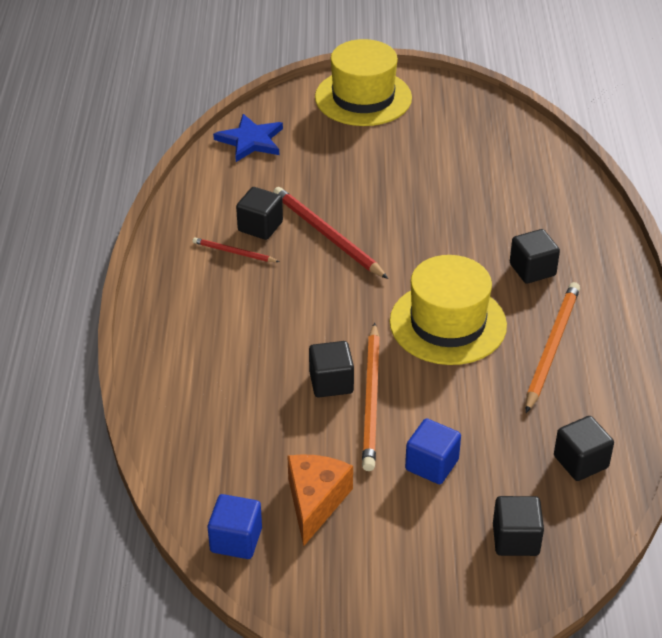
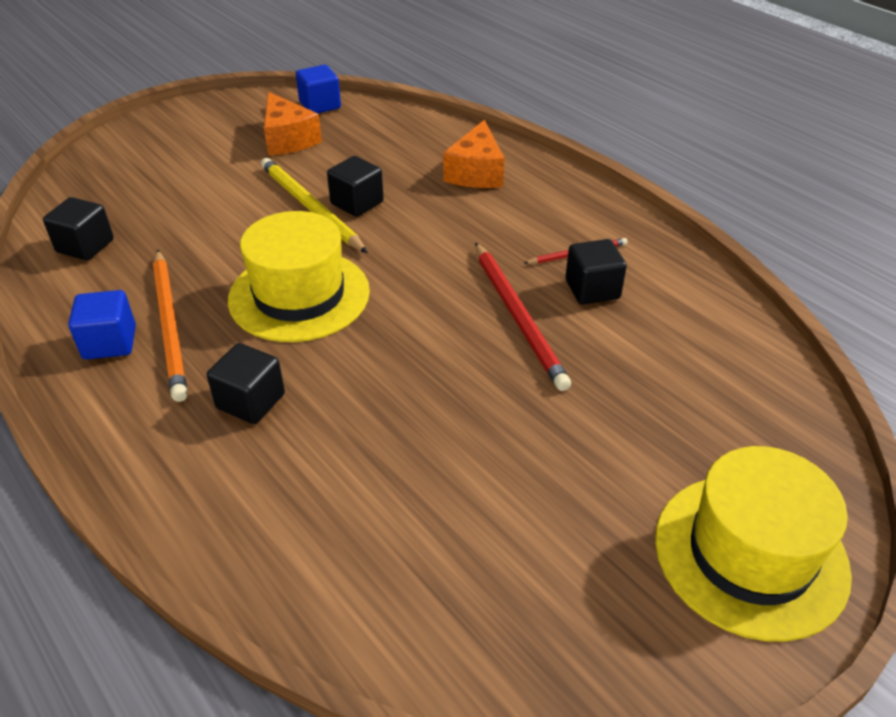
camera: 140 degrees right, 0 degrees up
(205, 359) = (476, 172): none -> orange cheese
(251, 140) = (760, 381): blue star -> none
(327, 235) = (518, 317): red pencil -> red pencil turned 60 degrees clockwise
(371, 399) = (310, 207): orange pencil -> yellow pencil
(432, 465) = (218, 191): blue cube -> blue cube (110, 342)
(515, 539) = (116, 180): black cube -> none

